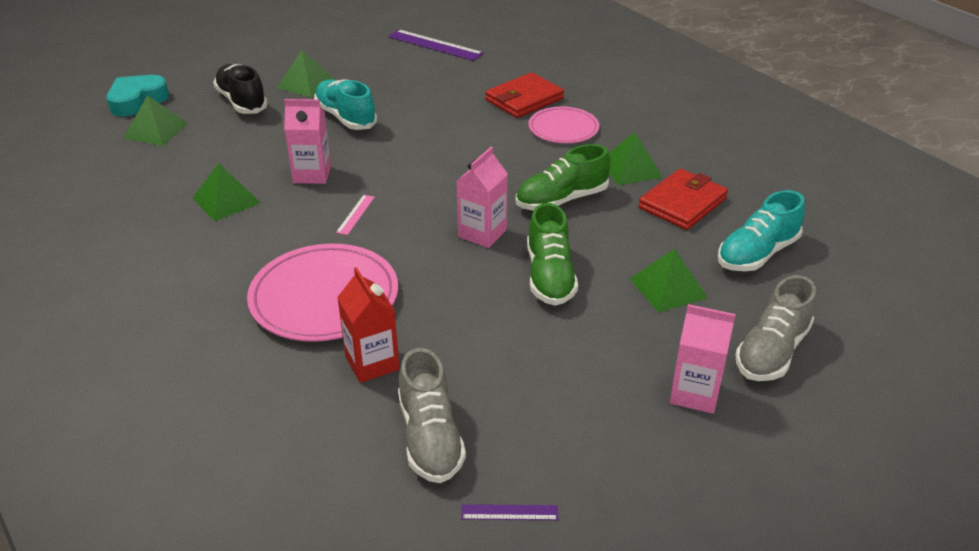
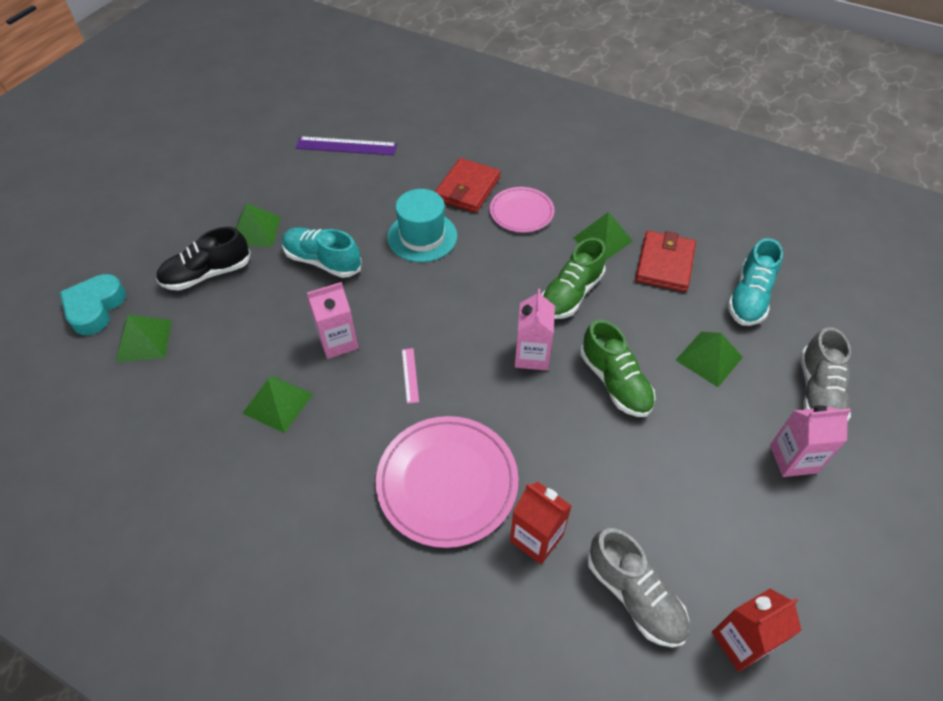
camera: 25 degrees left, 15 degrees up
(242, 102) = (207, 274): black shoe -> black shoe turned 60 degrees counterclockwise
(450, 123) = (422, 236): none -> turquoise hat
(509, 512) = (741, 641): purple ruler -> red carton

